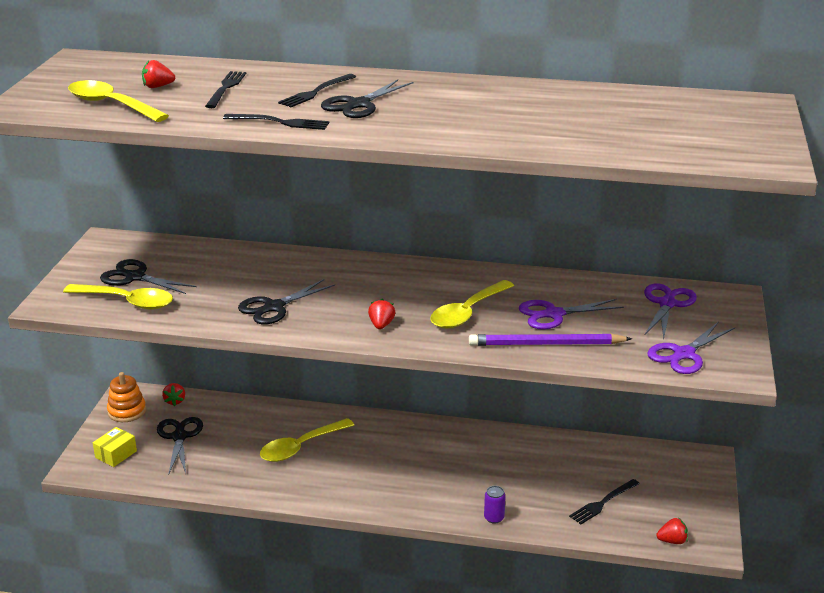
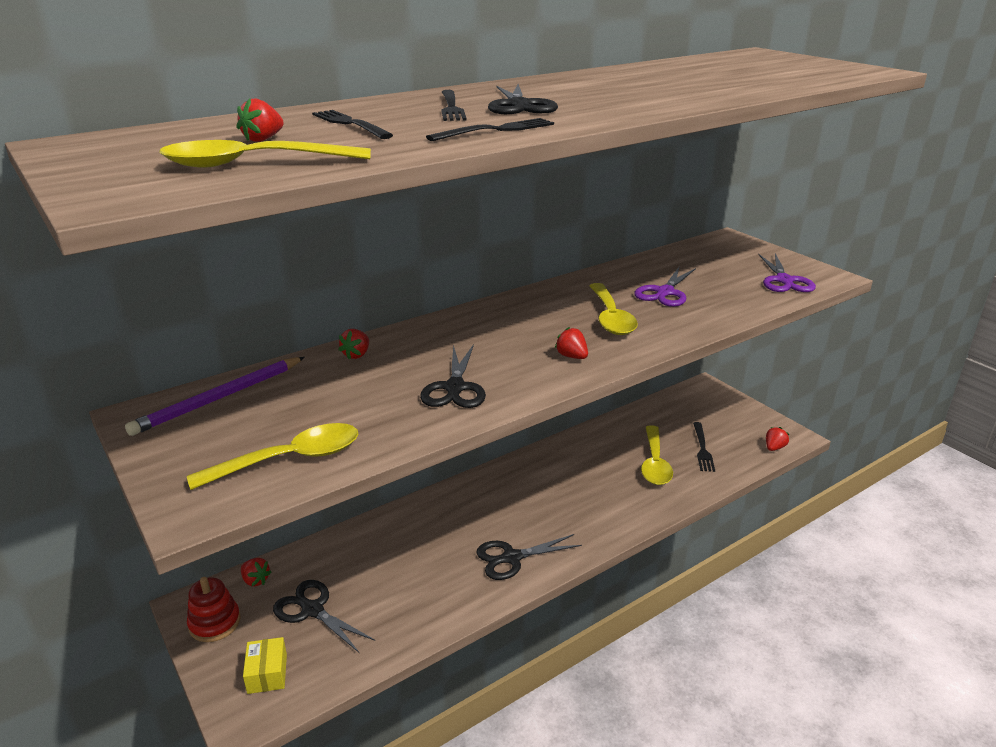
camera: 45 degrees left, 0 degrees up
(127, 411) = (215, 623): orange stacking toy -> red stacking toy
(135, 277) = (251, 432): black scissors -> black scissors (512, 558)
(261, 258) = (356, 355): none -> red strawberry
(300, 447) = (441, 545): yellow spoon -> yellow spoon (654, 463)
(494, 518) = (662, 503): purple can -> none
(546, 344) = (704, 313): purple pencil -> purple pencil (219, 398)
(667, 304) = (709, 257): purple scissors -> none

